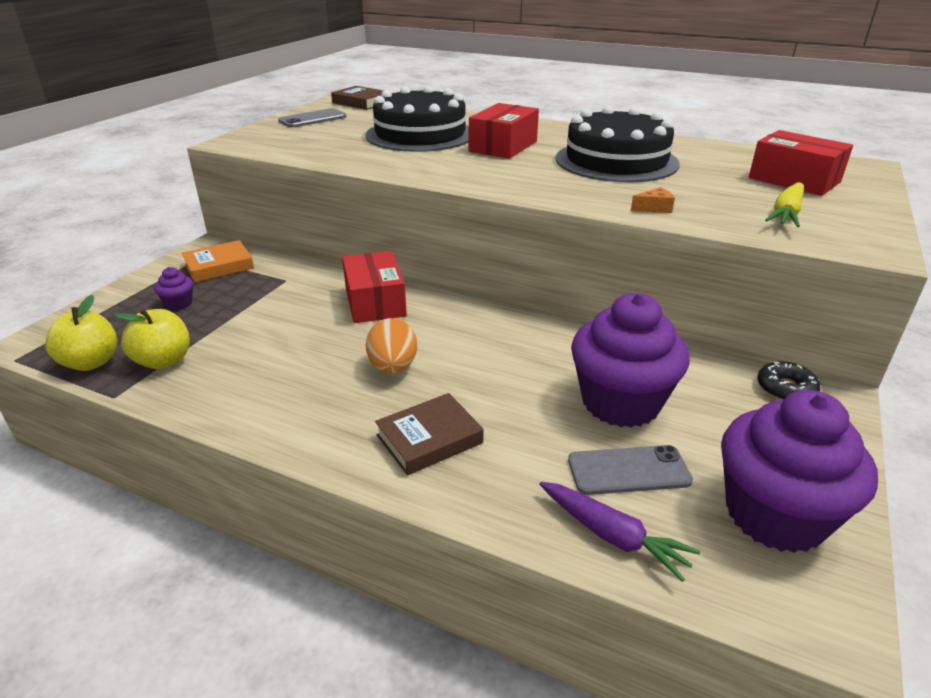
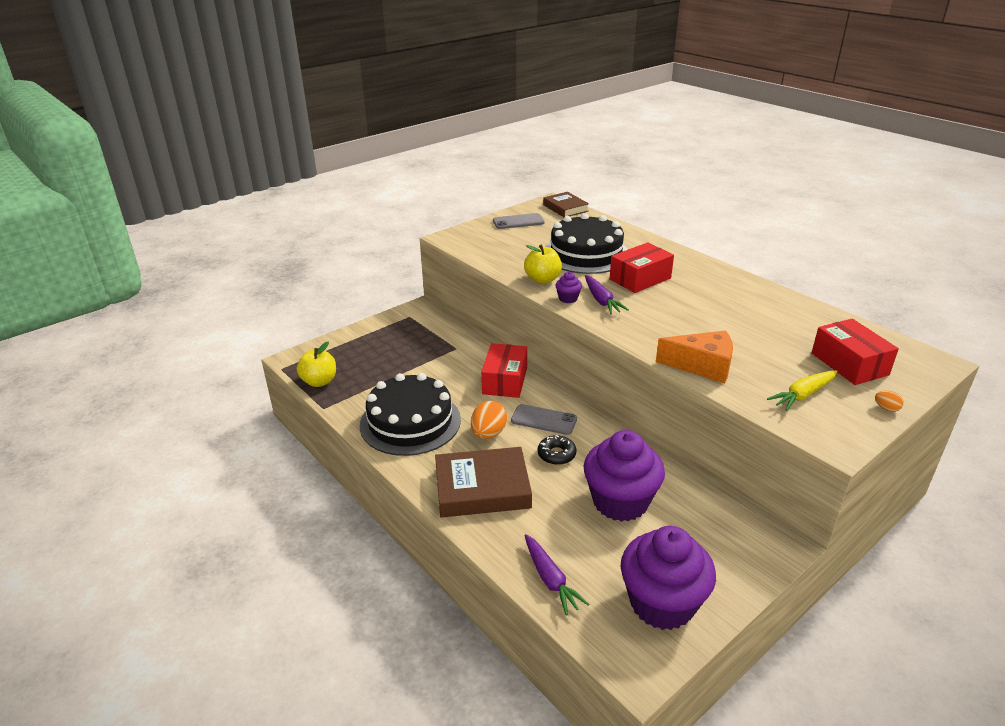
camera: 25 degrees right, 0 degrees up
(163, 361) = (358, 391): yellow apple -> yellow apple (542, 279)
(179, 304) = (383, 351): purple cupcake -> purple cupcake (568, 298)
(219, 266) = (419, 326): orange book -> none
(429, 439) = (482, 488): brown book -> brown book, size x1.60
(478, 170) = (601, 300): none -> purple carrot
(616, 161) = (717, 312): black cake -> black cake (410, 422)
(628, 470) = (590, 546): grey phone -> grey phone (543, 420)
(654, 208) = (702, 366): orange cheese -> orange cheese, size x2.32
(785, 389) = (750, 528): black donut -> black donut (556, 454)
(875, 209) = (886, 408): none -> orange egg

